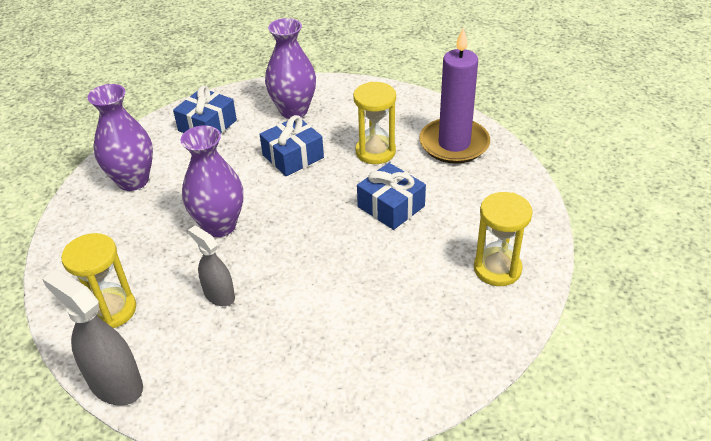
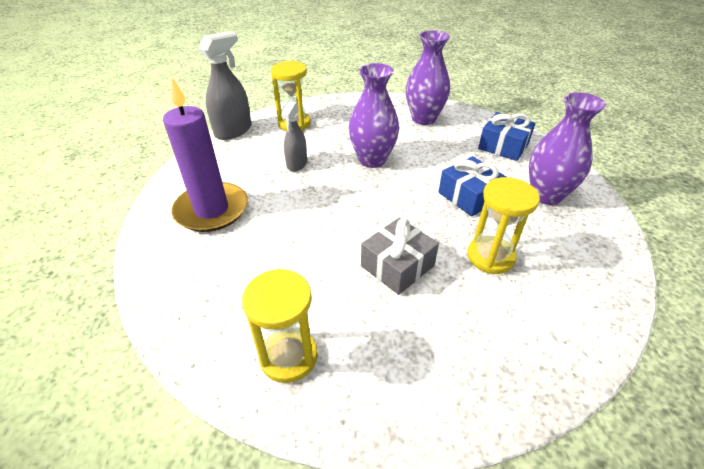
camera: 90 degrees right, 0 degrees up
(219, 295) = (297, 164): grey spray bottle -> grey spray bottle turned 150 degrees clockwise
(391, 206) = (397, 266): blue gift -> grey gift
(454, 144) = (526, 337): purple candle -> purple candle (211, 210)

